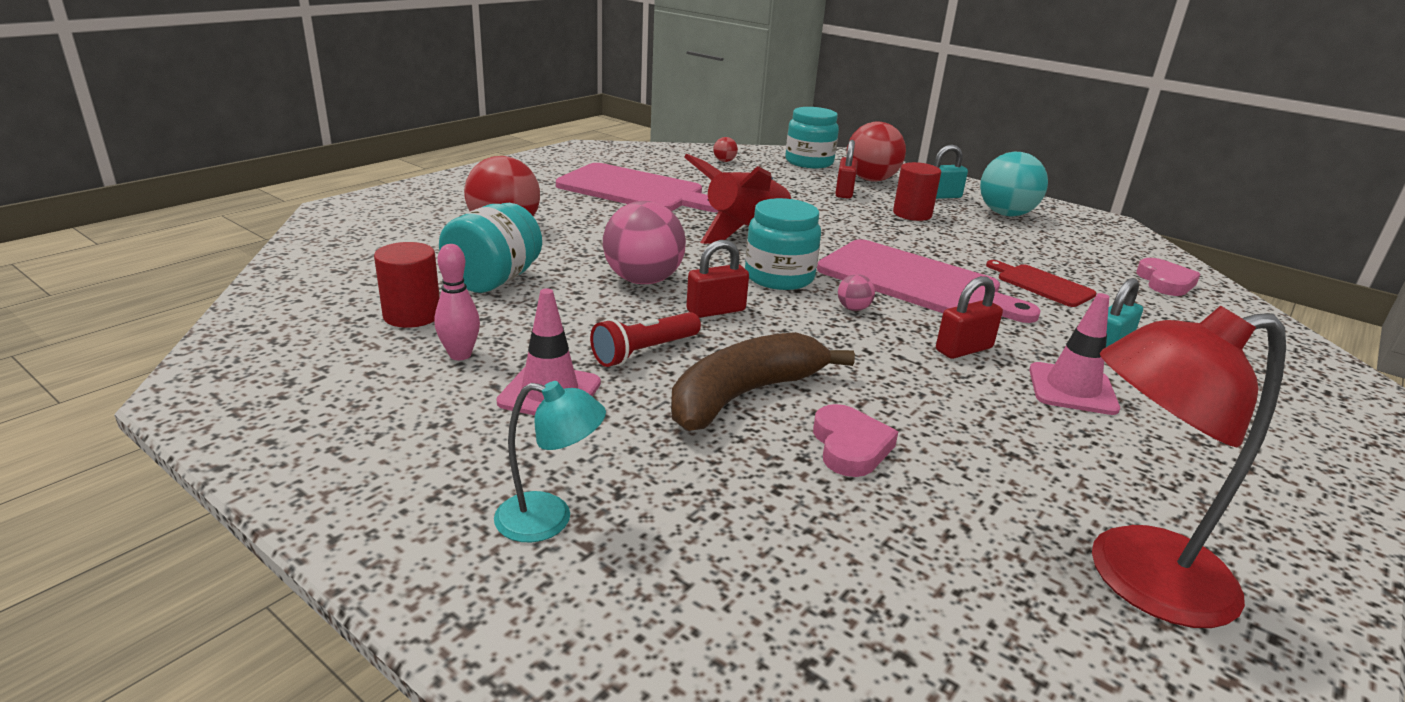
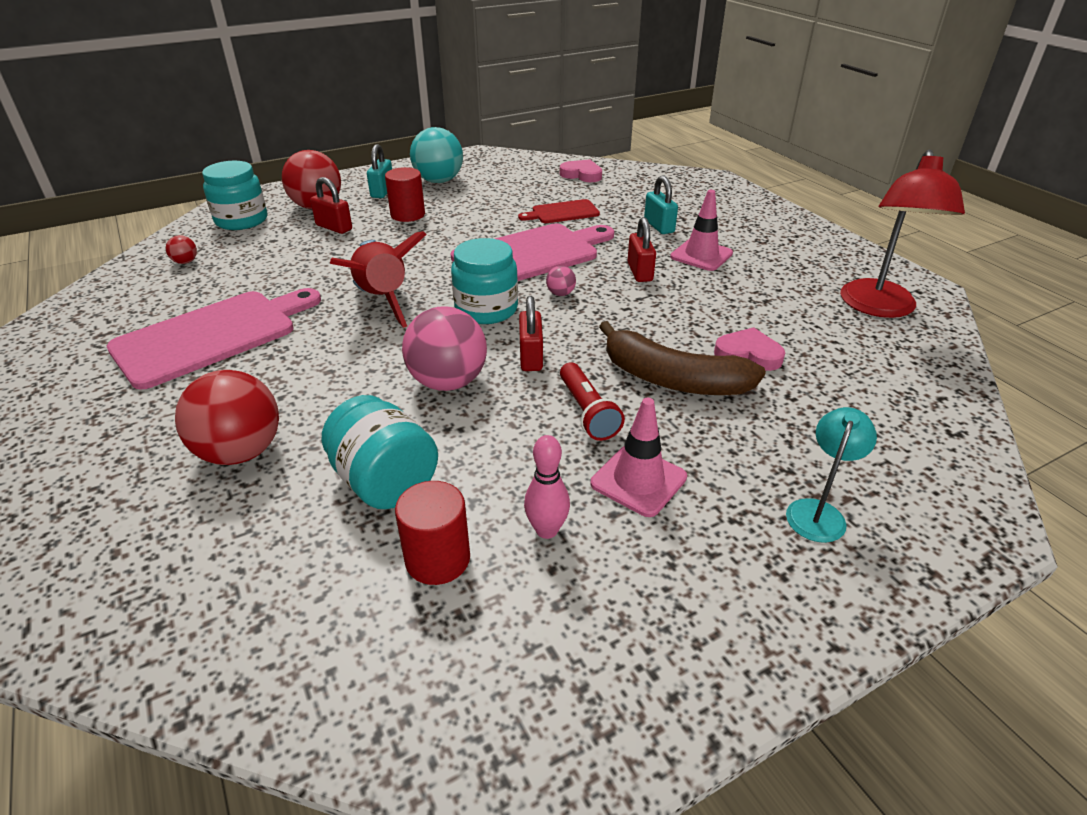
camera: 65 degrees left, 10 degrees up
(744, 395) = (672, 379): brown banana -> brown banana turned 45 degrees counterclockwise

